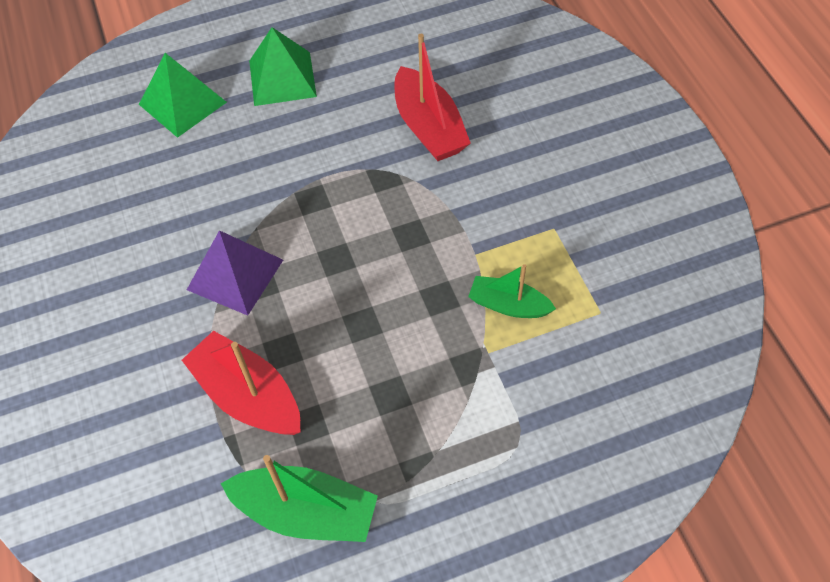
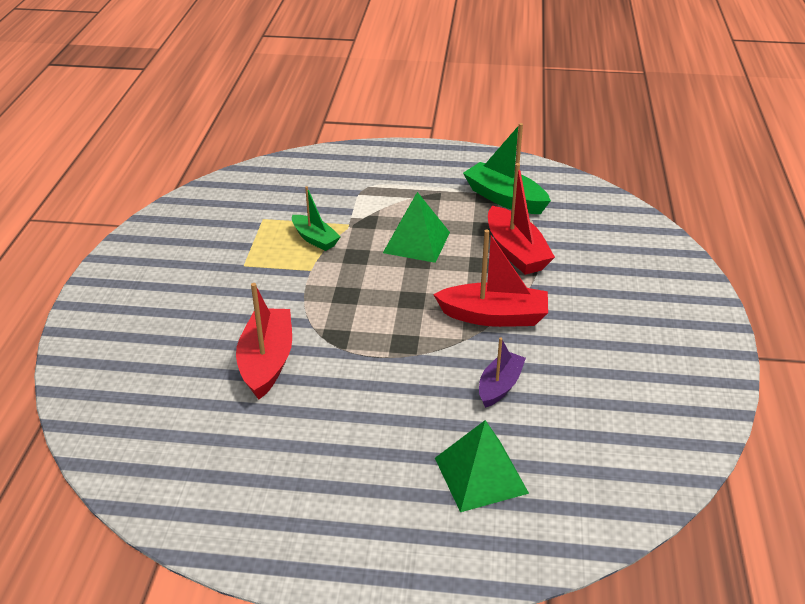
camera: 155 degrees left, 20 degrees down
(197, 190) = (500, 386): none -> purple boat
(235, 274) = (494, 316): purple pyramid -> red boat
(282, 78) = (365, 460): green pyramid -> green pyramid (416, 242)

